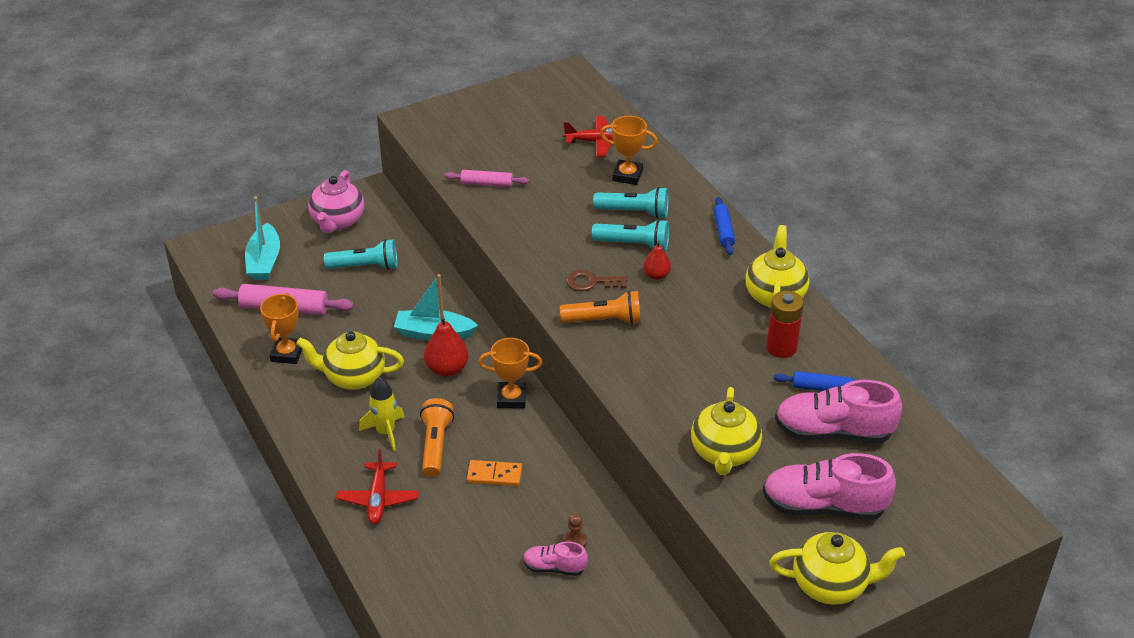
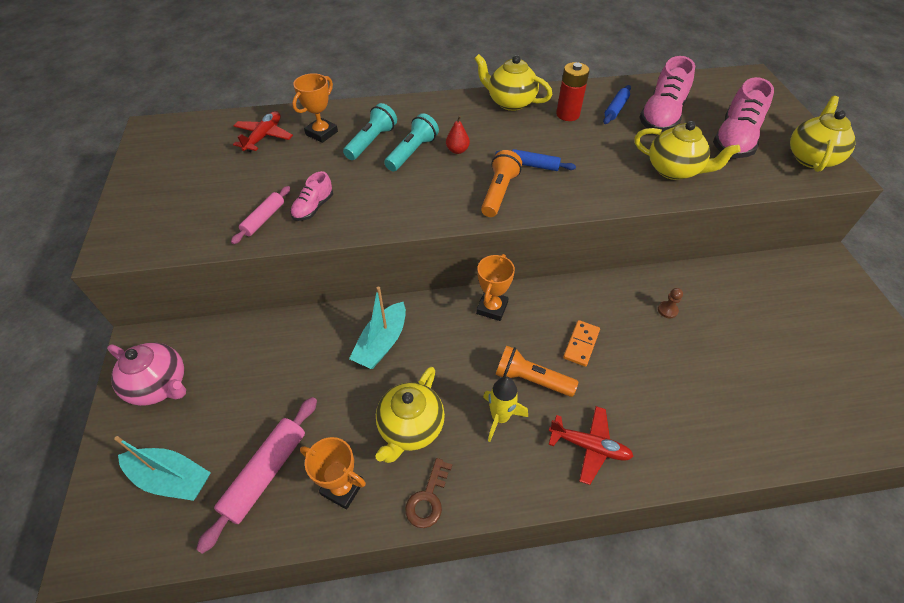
camera: 70 degrees left, 10 degrees up
(365, 266) = (250, 377): turquoise flashlight -> none
(447, 369) = (434, 345): red pear -> none
(554, 567) = (695, 331): pink shoe -> pink shoe (313, 208)
(591, 282) = (446, 187): brown key -> brown key (428, 498)
(723, 231) = (424, 105): blue rolling pin -> blue rolling pin (534, 165)

